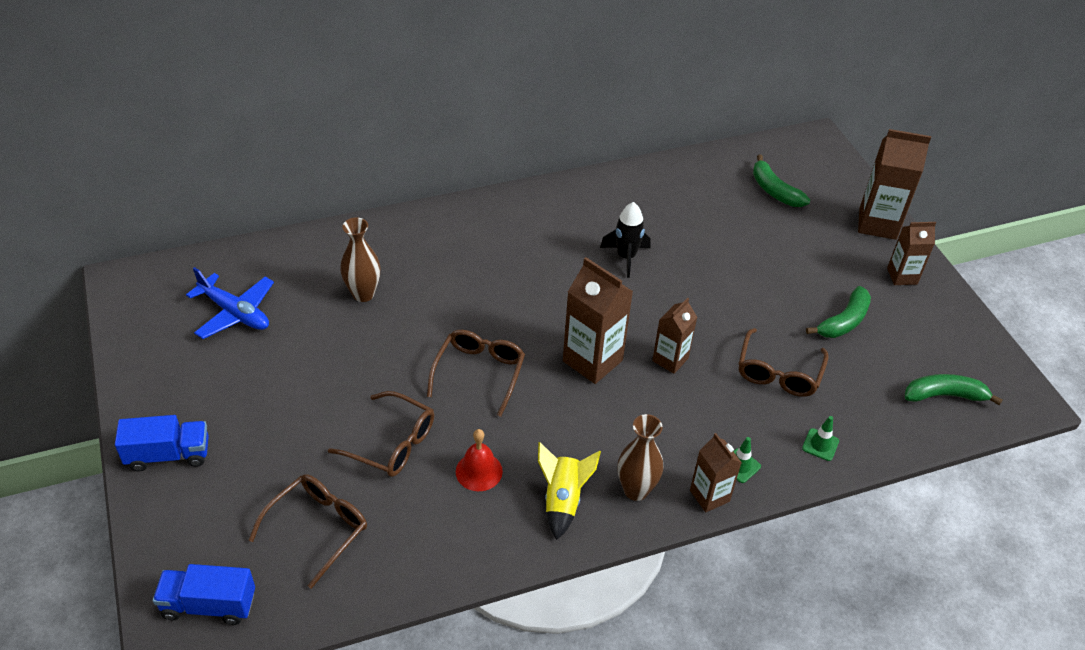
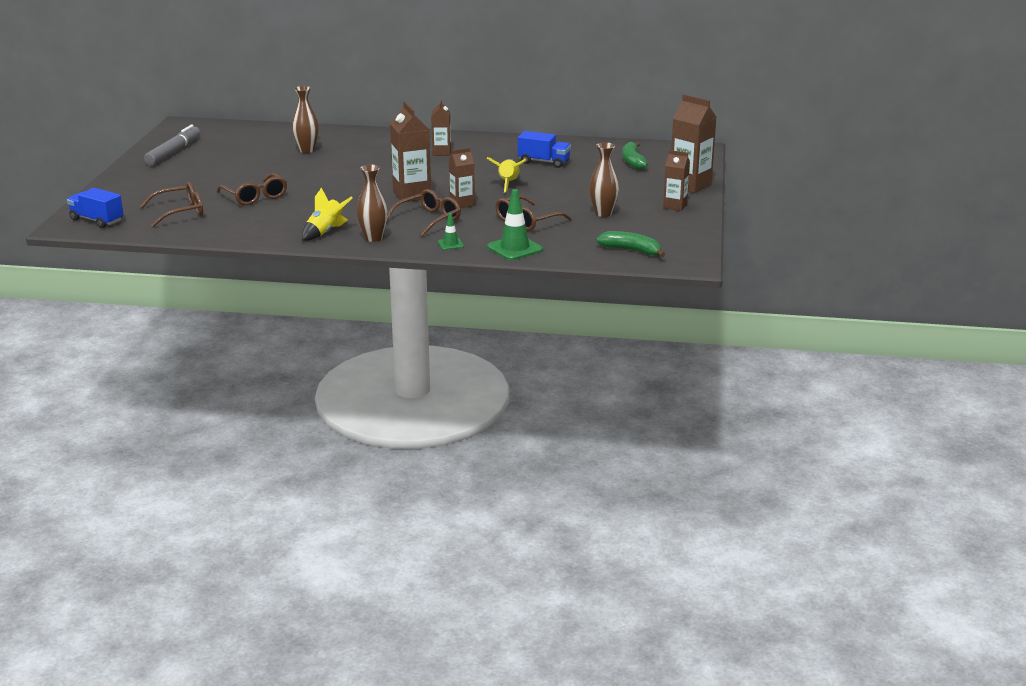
camera: 30 degrees right, 20 degrees down
(168, 454) = (134, 177): blue truck -> blue truck (544, 162)
(173, 363) = (173, 152): none -> grey marker
(235, 313) = (227, 143): blue plane -> none
(479, 373) = (337, 186): brown glasses -> brown glasses (428, 220)
(479, 471) = (291, 214): red bell -> none
(626, 257) = (488, 166): black rocket -> none
(683, 291) = (508, 184): none -> yellow rocket
(709, 496) = (415, 249): brown carton -> brown carton (441, 153)
(820, 445) = (514, 248): green traffic cone -> green traffic cone, size x1.88
(844, 321) = (603, 213): green banana -> brown vase

